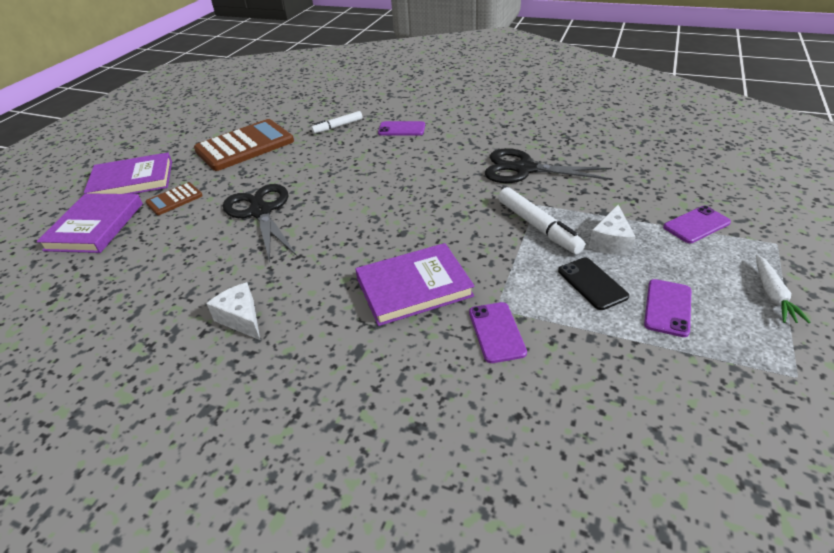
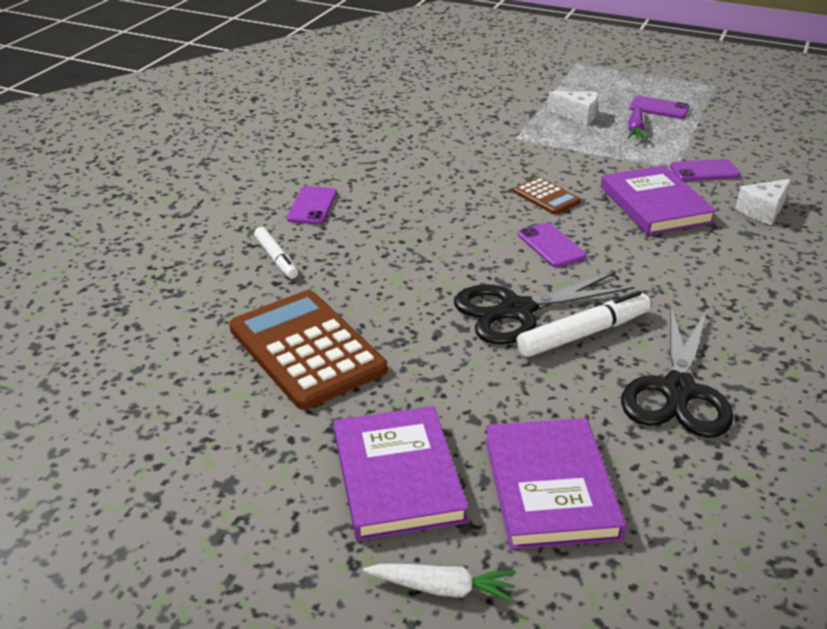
camera: 90 degrees left, 5 degrees down
(95, 226) = (550, 487): purple book -> purple book turned 75 degrees clockwise
(174, 199) = (474, 404): brown calculator -> brown calculator (546, 197)
(241, 319) = (726, 303): white cheese -> white cheese (763, 211)
(524, 169) = (445, 138): black scissors -> black scissors (678, 391)
(538, 227) = (554, 141): white marker -> white marker (583, 334)
(592, 283) = (635, 129): black phone -> purple carrot
(696, 225) = (552, 82): purple phone -> purple phone (551, 245)
(772, 295) = (637, 76): white carrot -> white carrot (442, 588)

